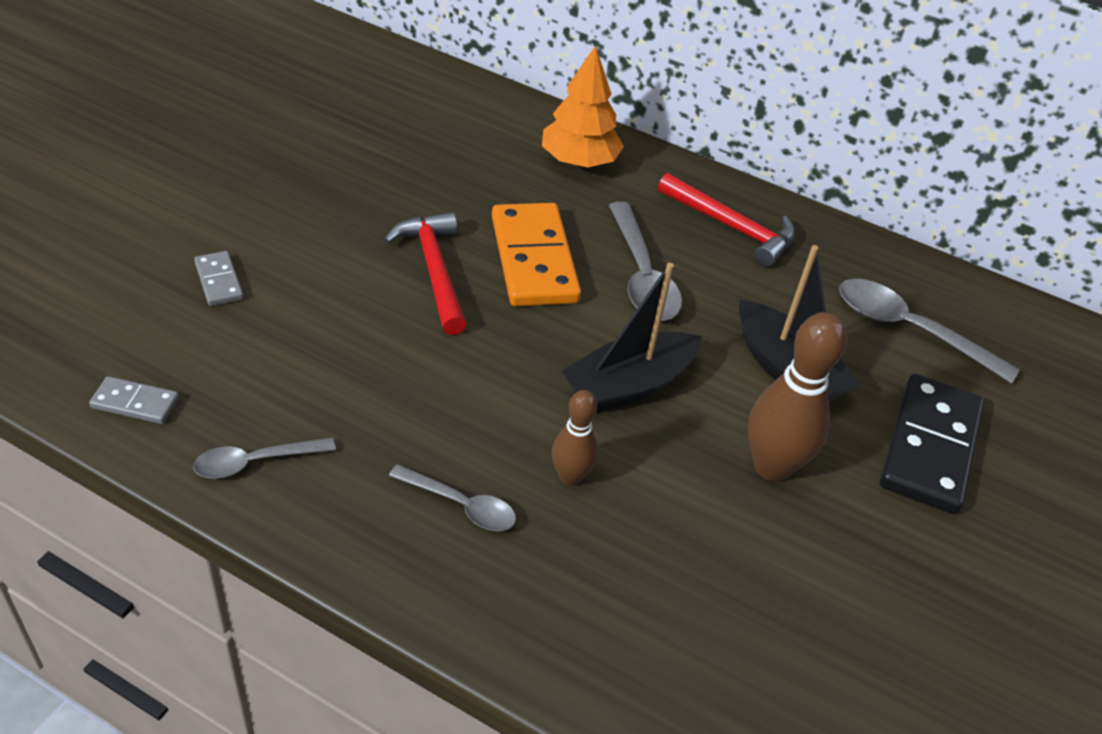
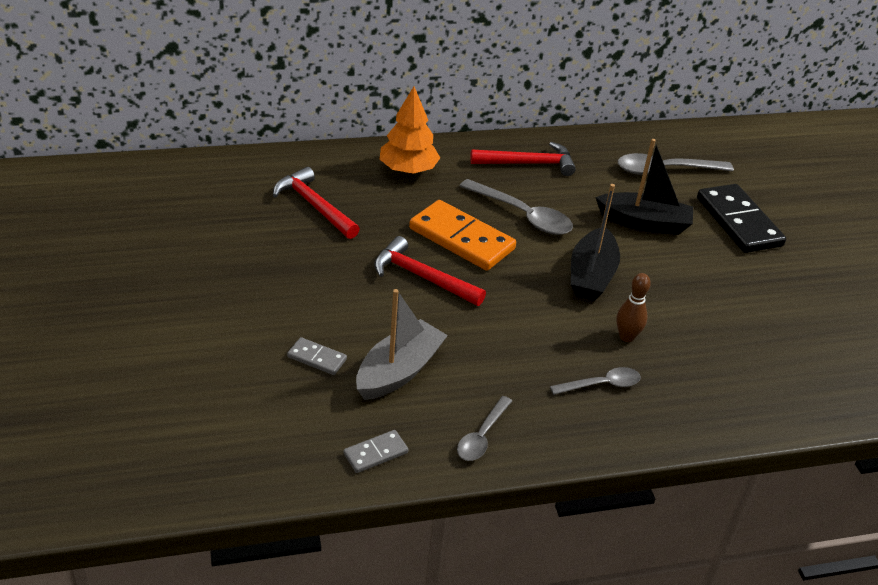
camera: 40 degrees left, 5 degrees down
(273, 344) = (399, 371): none -> grey boat
(430, 143) = (314, 206): none -> red hammer
(772, 466) = (695, 273): brown bowling pin -> none

